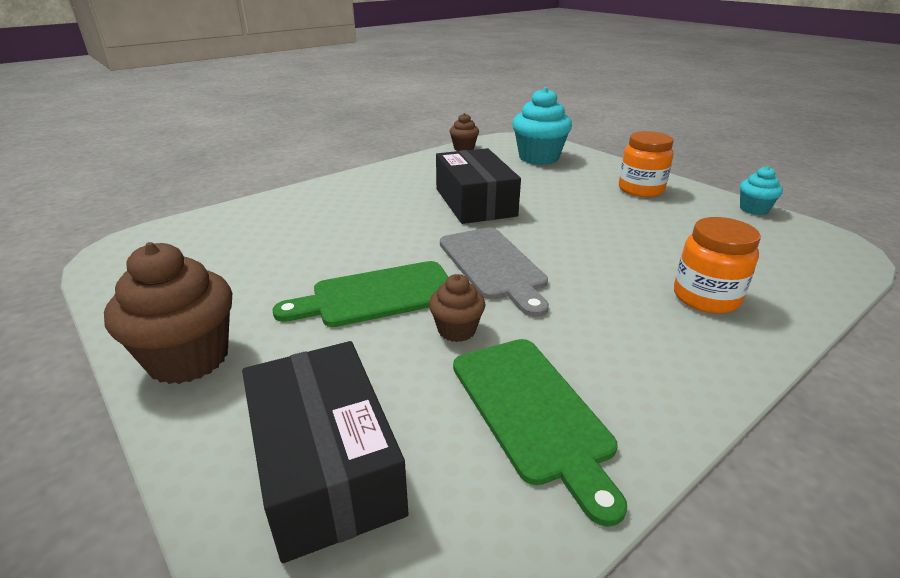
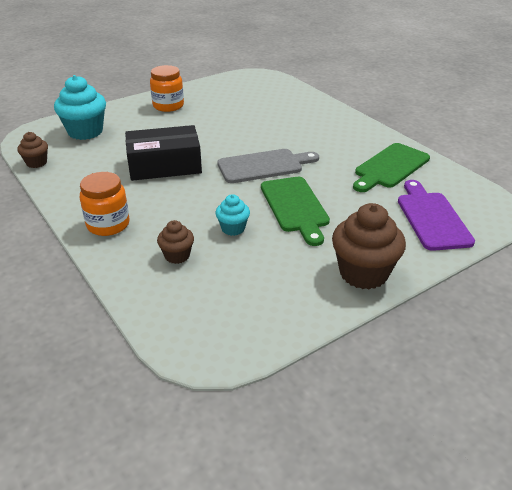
camera: 85 degrees left, 5 degrees up
(325, 465) = (432, 218): black box -> purple cutting board
(456, 330) = (331, 182): brown cupcake -> brown cupcake (177, 256)
(532, 412) = (390, 167): green cutting board -> green cutting board turned 150 degrees clockwise
(706, 297) = (302, 115): orange jar -> orange jar (108, 225)
(753, 209) = (210, 82): turquoise cupcake -> turquoise cupcake (233, 228)

